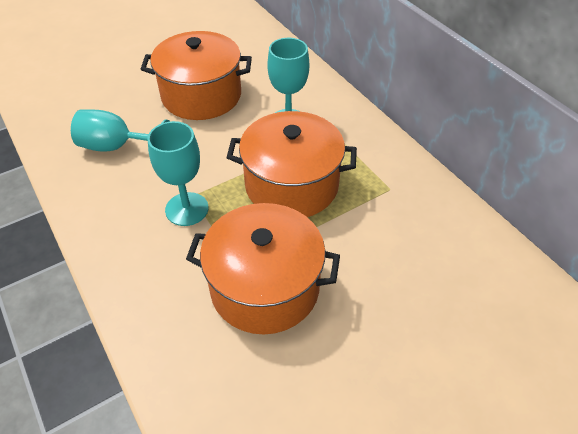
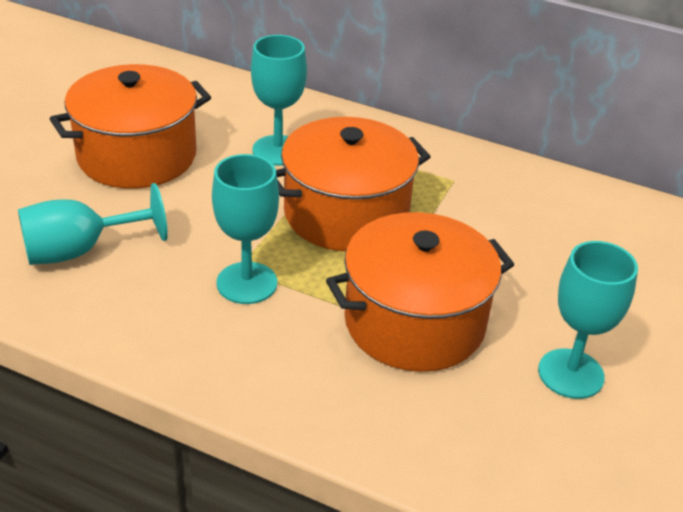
camera: 35 degrees left, 10 degrees down
(340, 385) = (571, 374): none -> turquoise goblet

